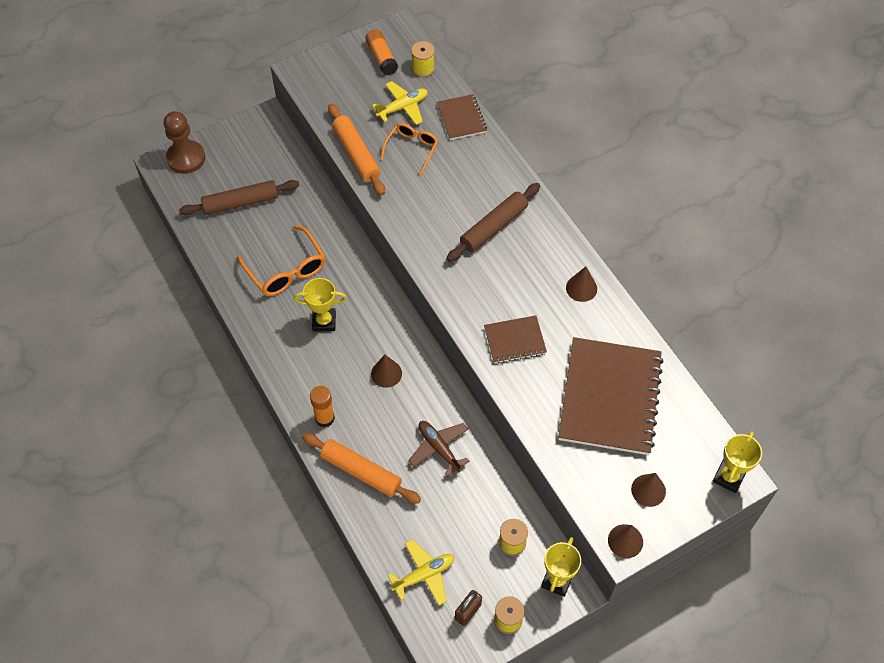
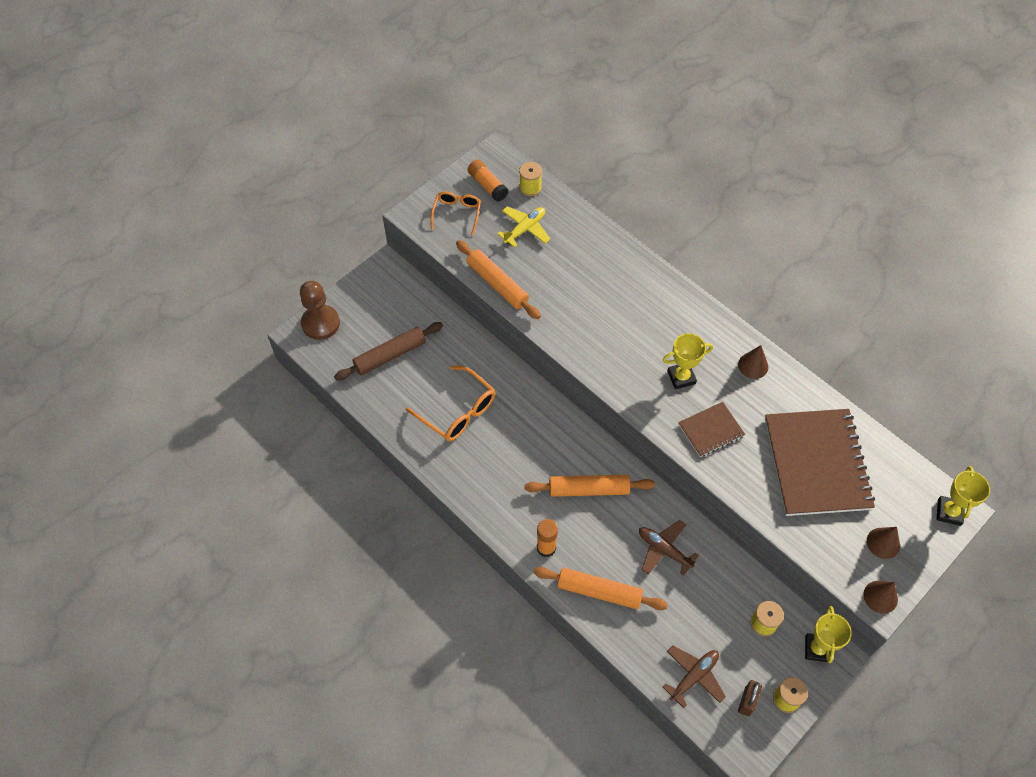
camera: 15 degrees left, 0 degrees up
(324, 321) = (512, 453): yellow trophy -> yellow trophy (681, 377)
(386, 373) = (589, 489): brown cone -> orange rolling pin
(412, 149) = (548, 267): orange glasses -> orange glasses (457, 213)
(424, 575) = (694, 676): yellow plane -> brown plane
(461, 118) = (584, 228): brown notebook -> none
(493, 227) = (651, 326): brown rolling pin -> none

